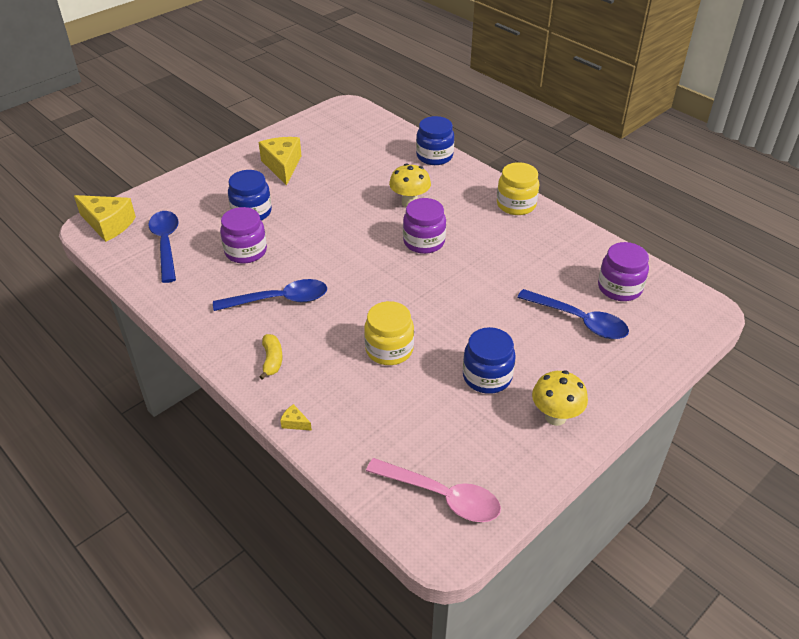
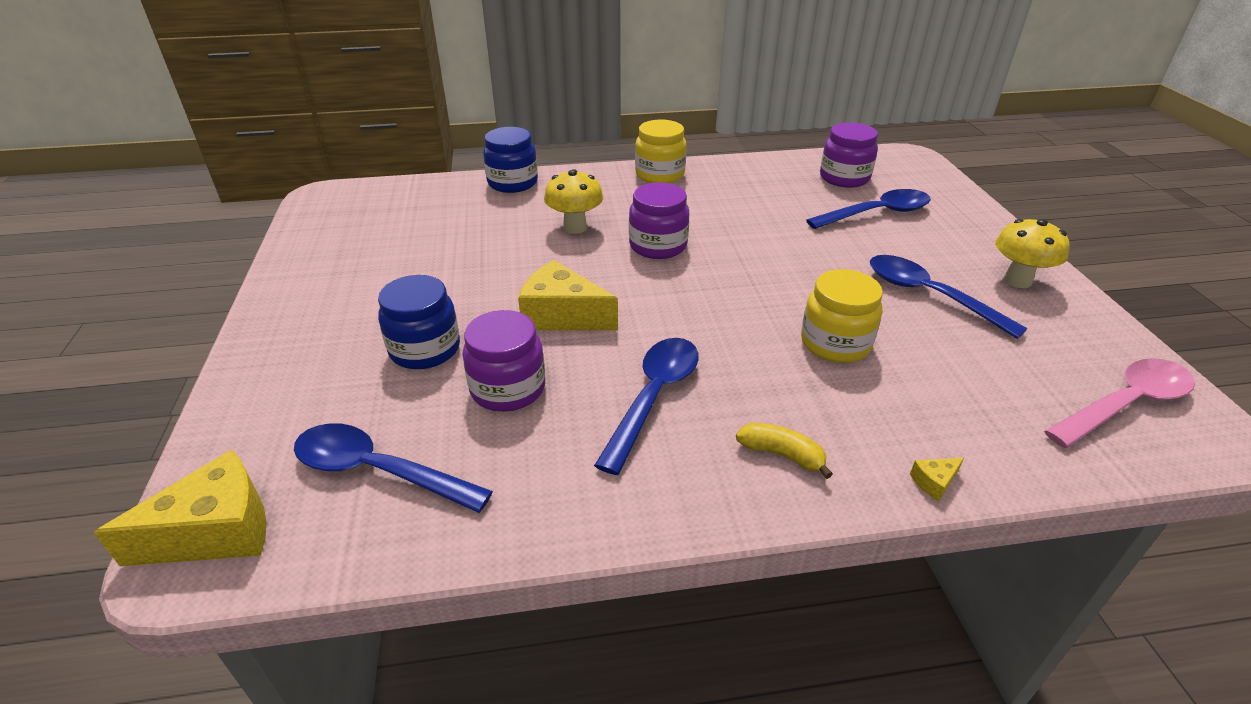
camera: 55 degrees left, 5 degrees down
(282, 166) = (362, 284): yellow cheese -> yellow cheese (562, 315)
(487, 377) = (930, 296): blue jar -> blue spoon

